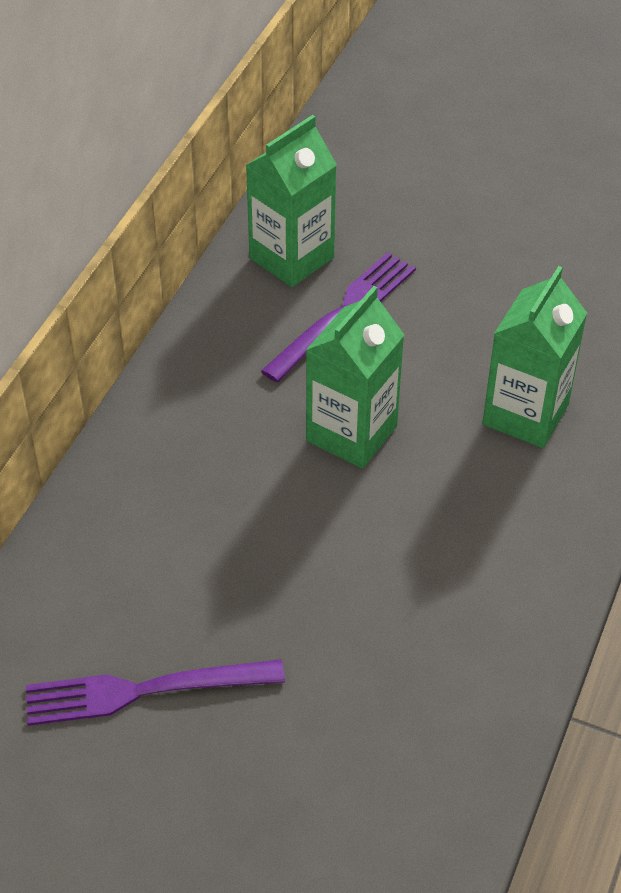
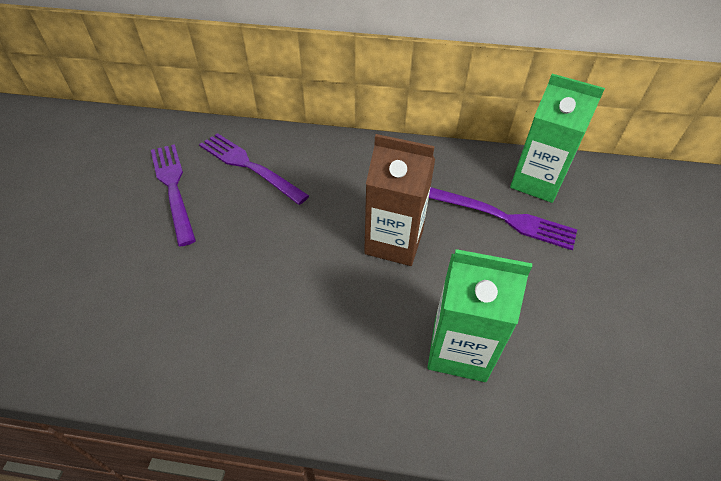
camera: 75 degrees right, 0 degrees up
(127, 581) = (248, 166): none -> purple fork
(351, 433) = (394, 242): green carton -> brown carton

